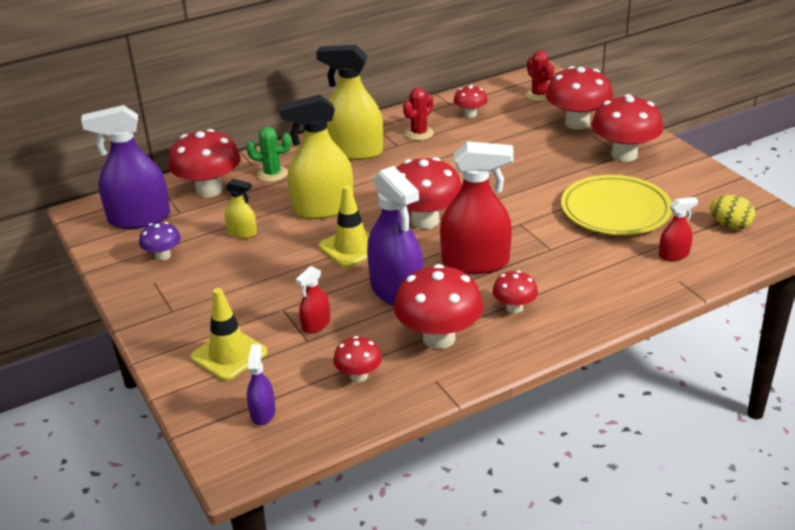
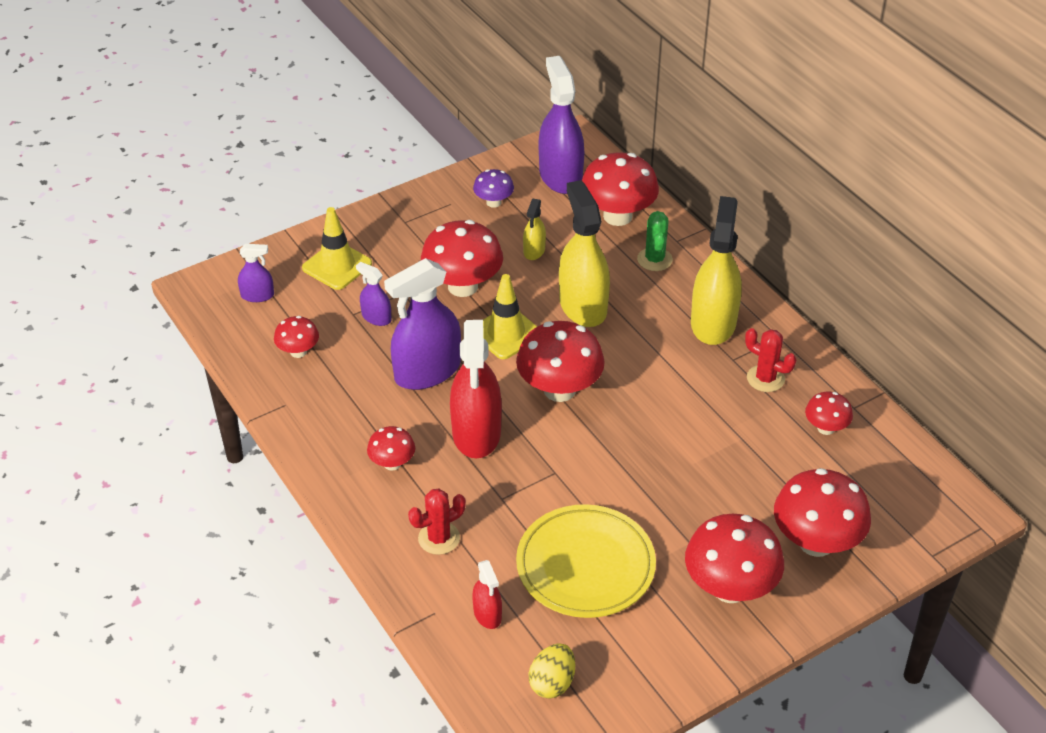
camera: 85 degrees right, 10 degrees up
(316, 324) = (376, 317): red spray bottle -> purple spray bottle
(439, 338) = (348, 405): red mushroom -> red mushroom (463, 286)
(539, 95) = (898, 503): red cactus -> red cactus (439, 538)

